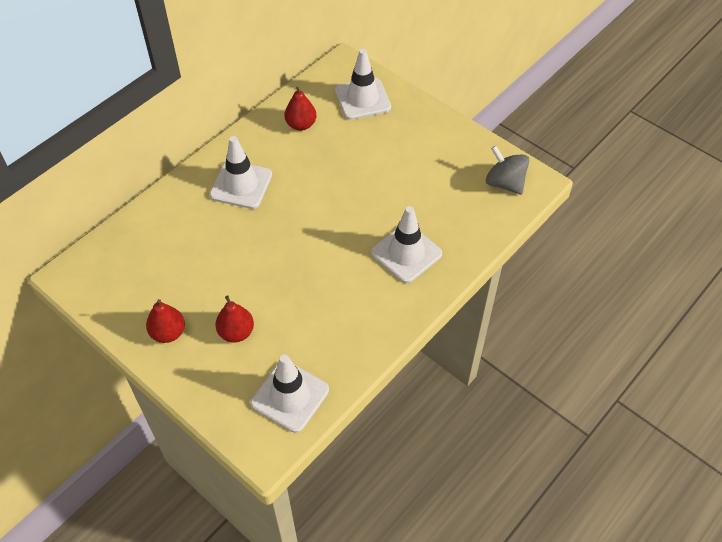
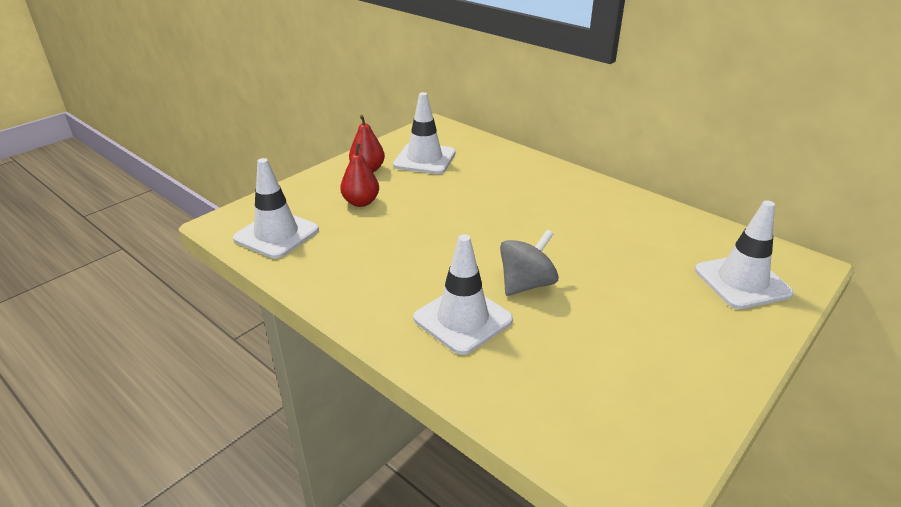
camera: 90 degrees right, 20 degrees down
(241, 185) = (554, 197): white traffic cone -> white traffic cone (424, 159)
(301, 125) = (665, 232): red pear -> none
(505, 183) = (623, 442): grey spinning top -> grey spinning top (526, 284)

